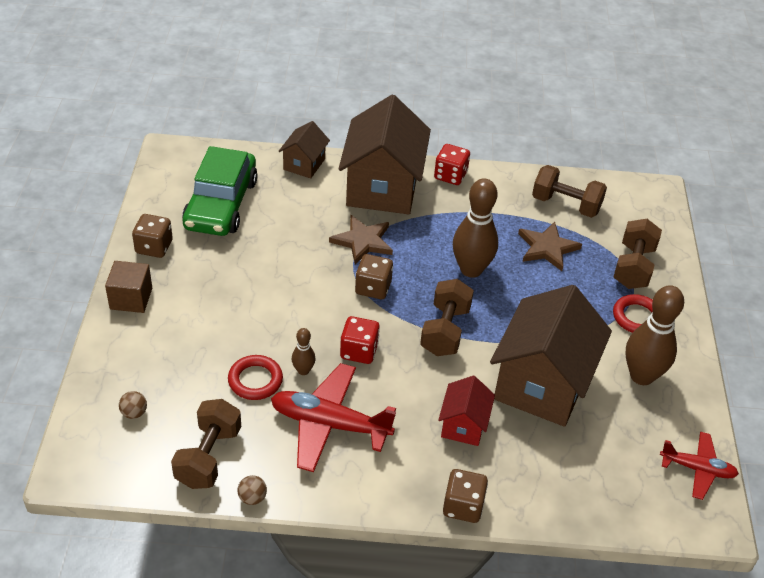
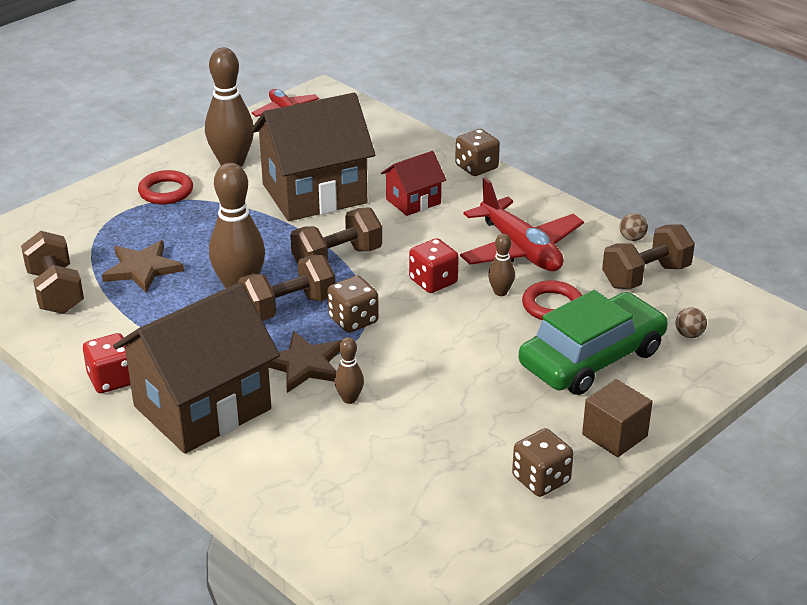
camera: 135 degrees left, 10 degrees down
(221, 204) = (409, 490): green car -> green car (592, 358)
(304, 164) = (250, 486): brown house -> none
(311, 235) = (349, 399): none -> brown bowling pin
(633, 267) = (100, 220): brown dumbbell -> brown dumbbell (288, 307)

